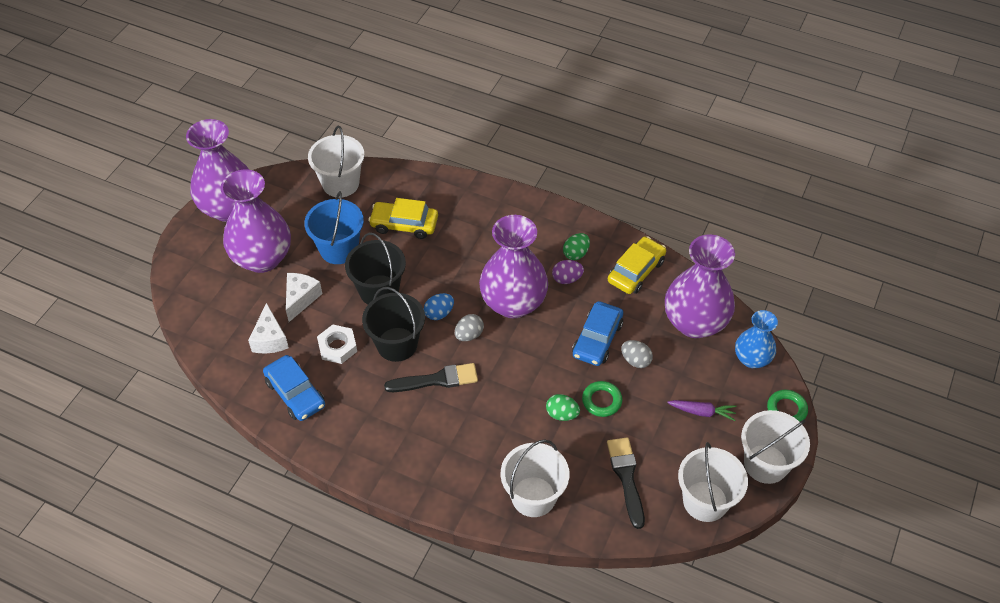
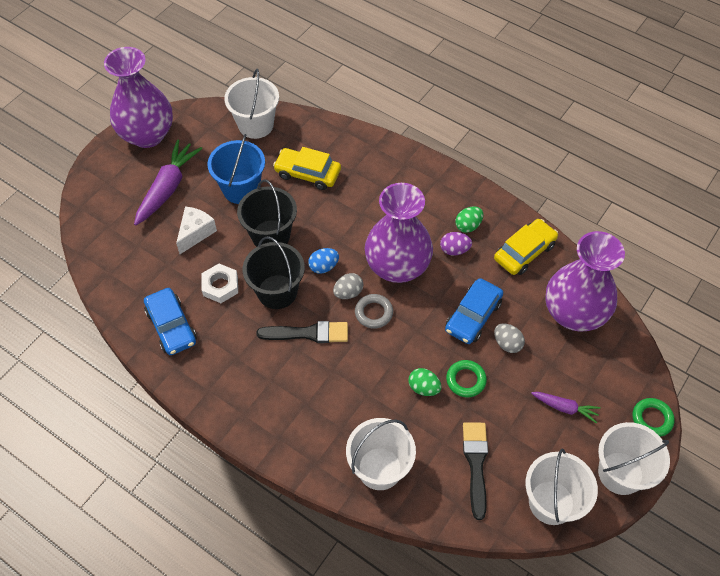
camera: 10 degrees right, 5 degrees up
(262, 258) = (168, 188): purple vase -> purple carrot
(270, 339) = (159, 268): white cheese -> none
(498, 350) = (373, 313): none -> grey ring
(752, 359) = (625, 360): blue vase -> none

